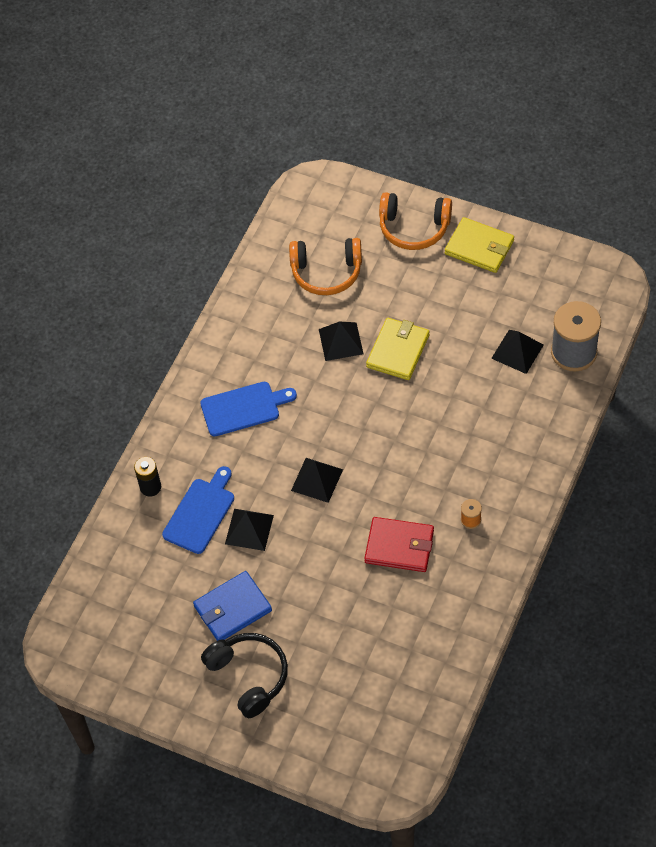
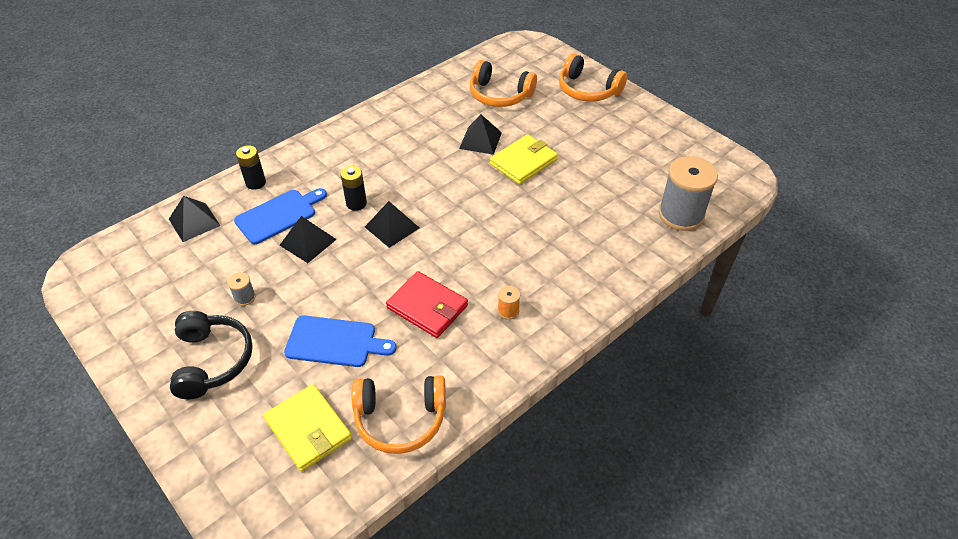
camera: 20 degrees right, 10 degrees down
(232, 608) = (245, 297): blue wallet -> grey spool
(244, 408) = (371, 157): blue cutting board -> blue cutting board (335, 342)
(266, 468) = (356, 203): none -> black battery
(438, 654) = (400, 419): none -> orange headphones
(479, 247) = (635, 118): yellow wallet -> yellow wallet (308, 429)
(517, 351) = (628, 197): black pyramid -> black pyramid (194, 222)

